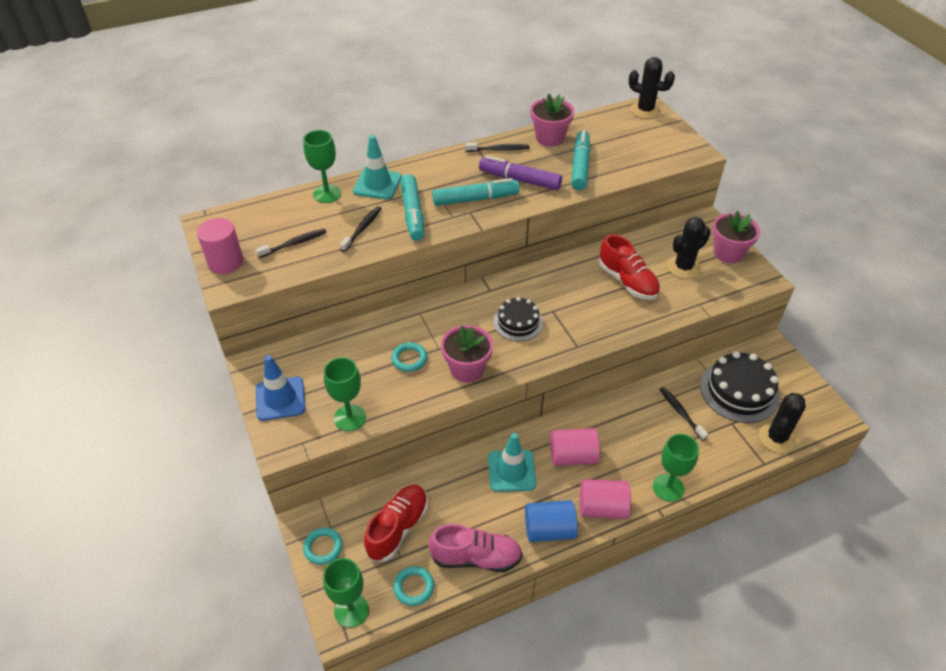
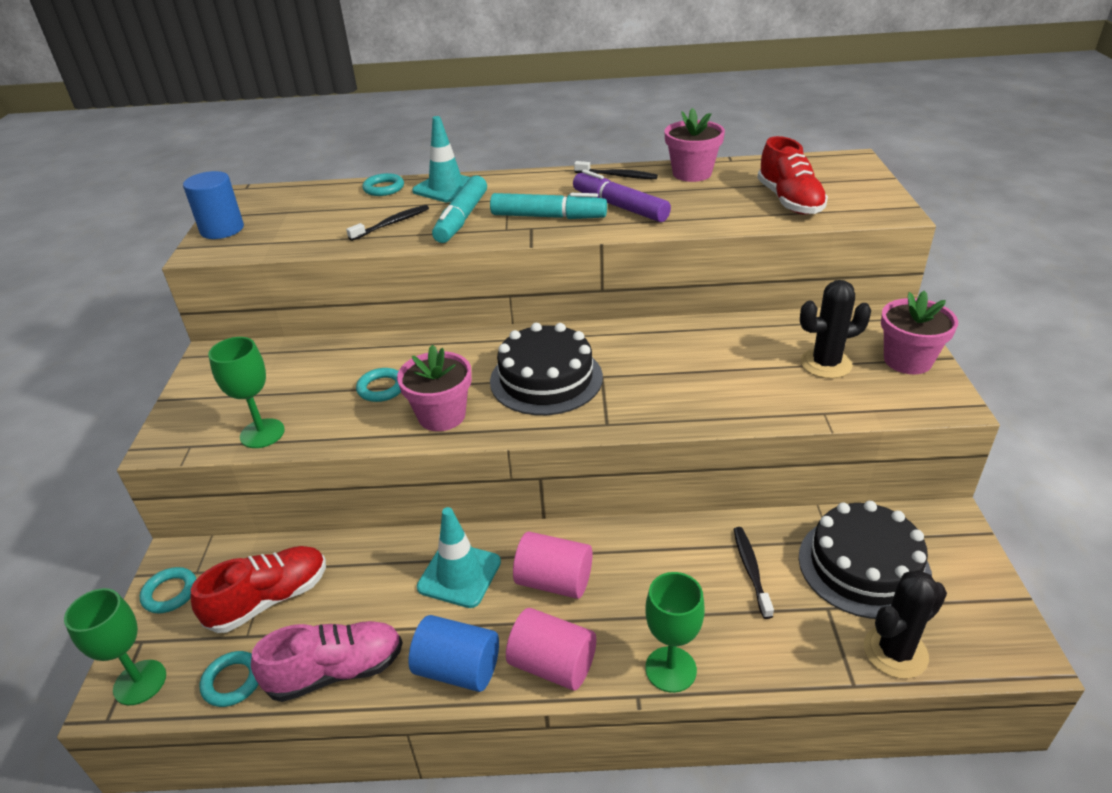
camera: 25 degrees right, 10 degrees down
(225, 262) = (222, 229): pink cylinder -> blue cylinder
(280, 399) = (207, 394): blue traffic cone -> none
(294, 244) = (306, 225): black toothbrush -> none
(327, 194) = (384, 188): green goblet -> turquoise ring
(476, 557) = (336, 671): pink shoe -> pink shoe turned 45 degrees counterclockwise
(518, 322) = (546, 379): black cake -> black cake, size x1.61
(580, 166) = (711, 204): turquoise marker -> none
(627, 281) = (730, 364): red shoe -> red shoe (789, 201)
(645, 110) = (845, 163): black cactus -> none

